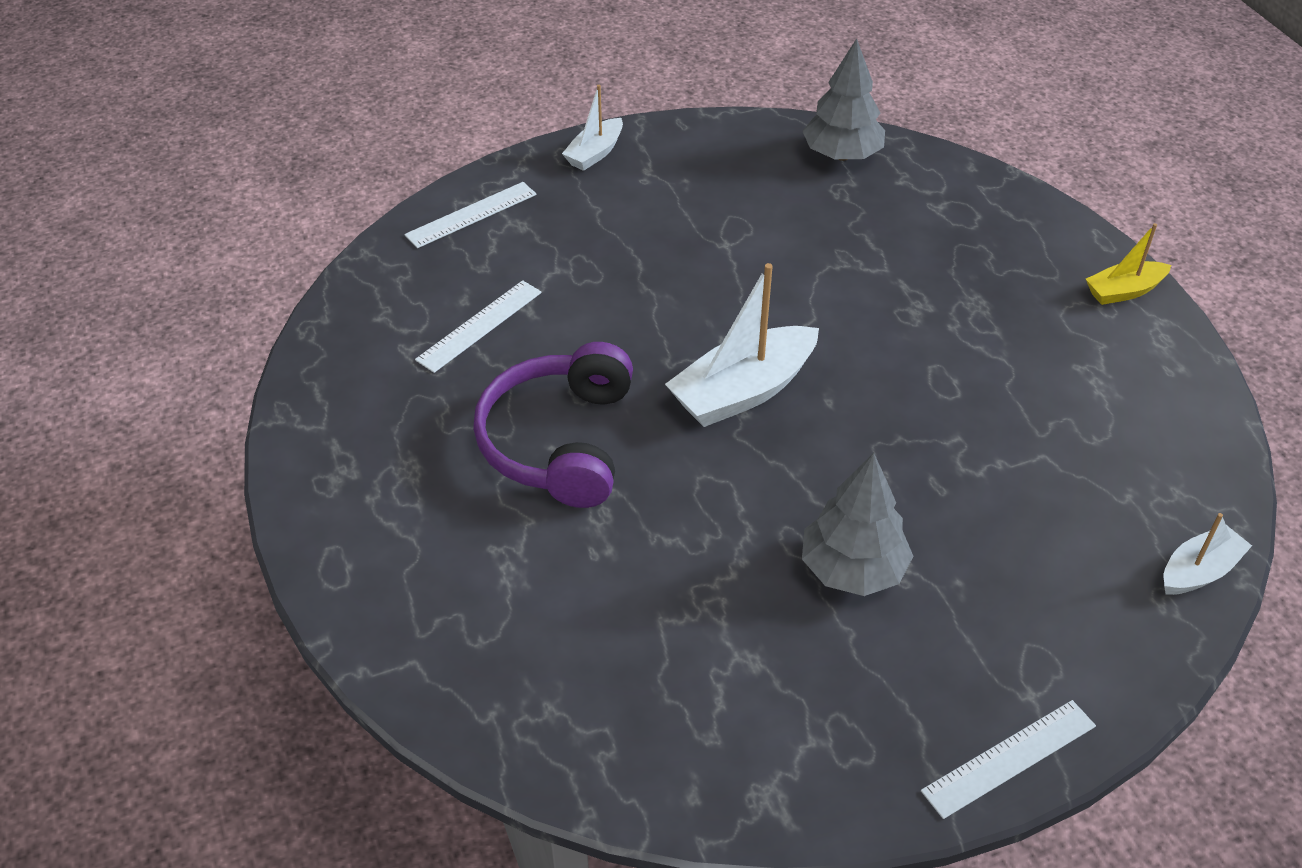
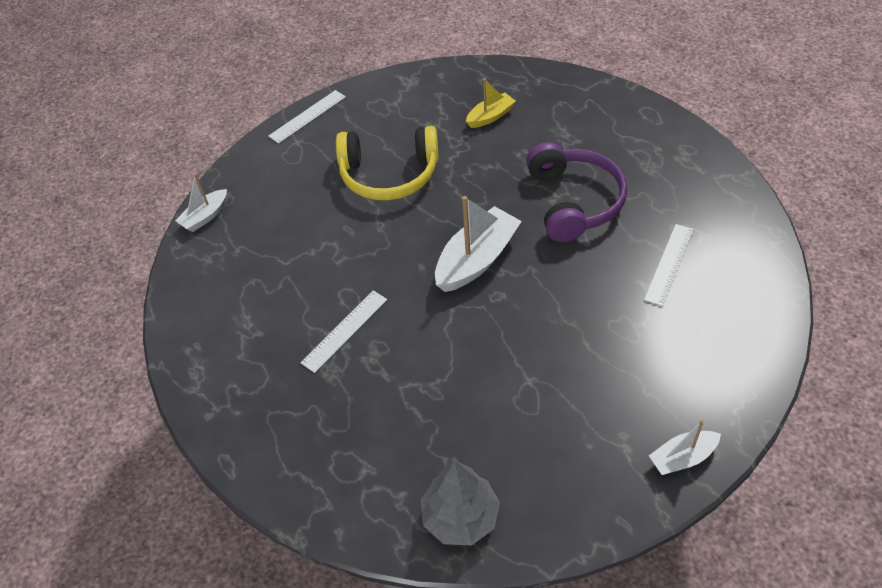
camera: 170 degrees right, 5 degrees up
(471, 214) = (740, 358): white ruler -> white ruler (345, 330)
(595, 153) = (682, 458): white boat -> white boat turned 135 degrees counterclockwise
(852, 569) = (389, 174): grey tree -> yellow headphones
(1124, 291) = (217, 411): yellow boat -> yellow boat (490, 116)

